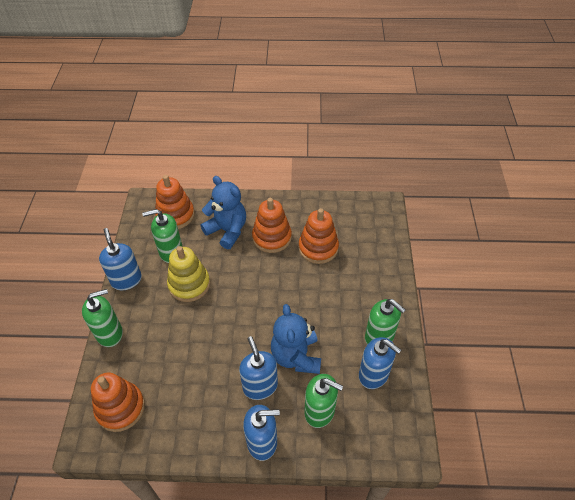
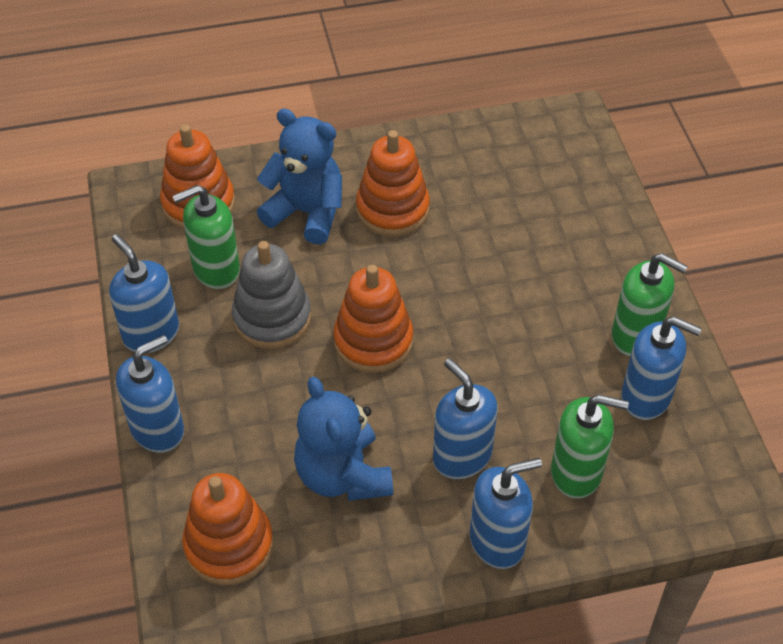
camera: 15 degrees left, 0 degrees up
(110, 333) = (158, 429): green soap dispenser -> blue soap dispenser
(189, 284) = (272, 318): yellow stacking toy -> grey stacking toy
(296, 356) = (506, 396): blue teddy bear -> blue teddy bear (343, 475)
(318, 248) = (482, 211): orange stacking toy -> orange stacking toy (373, 341)

